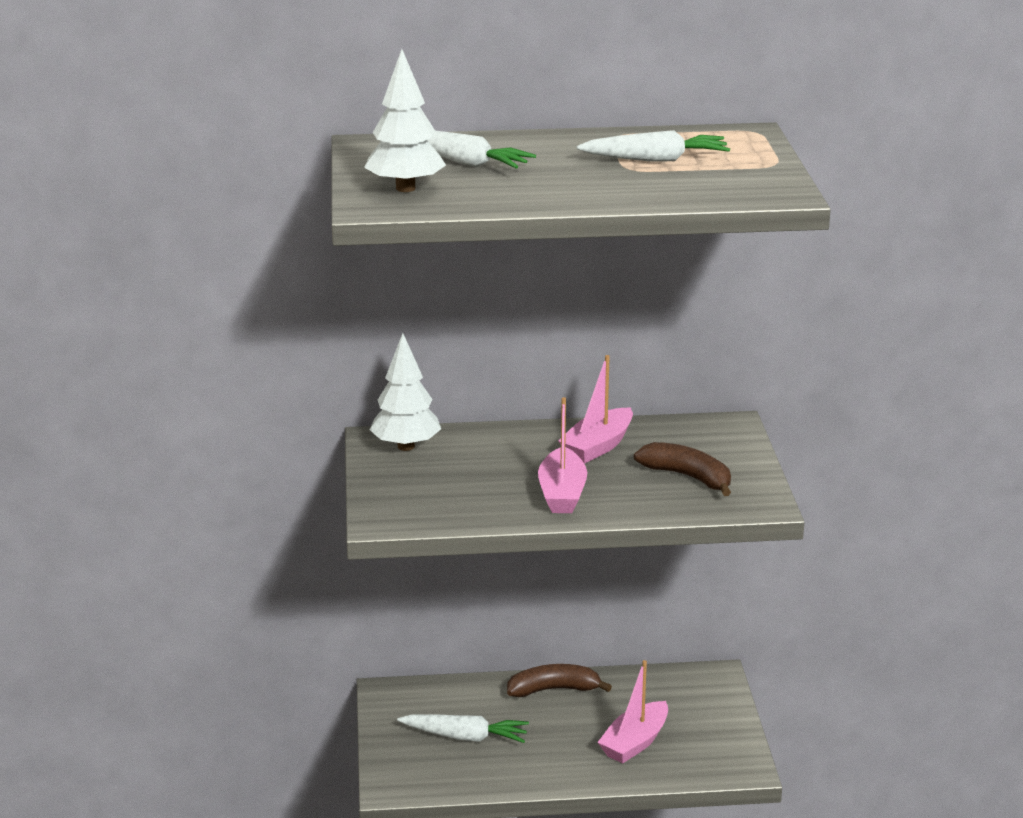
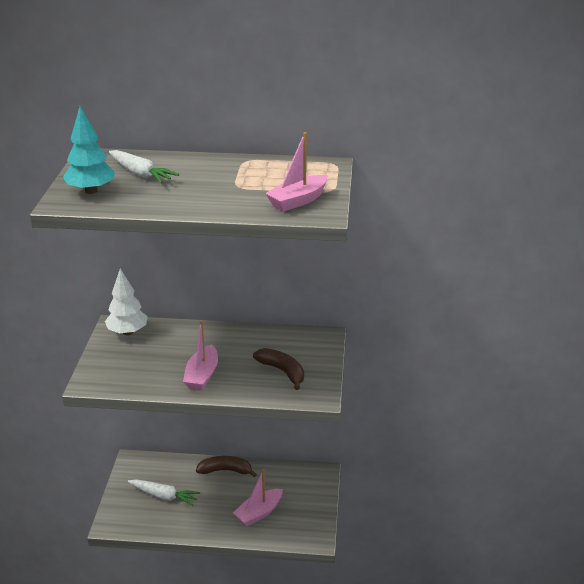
camera: 10 degrees right, 5 degrees up
(405, 188) = (91, 191): white tree -> turquoise tree
(598, 446) = (239, 343): pink boat -> pink boat (298, 201)
(655, 159) = (258, 181): white carrot -> none

